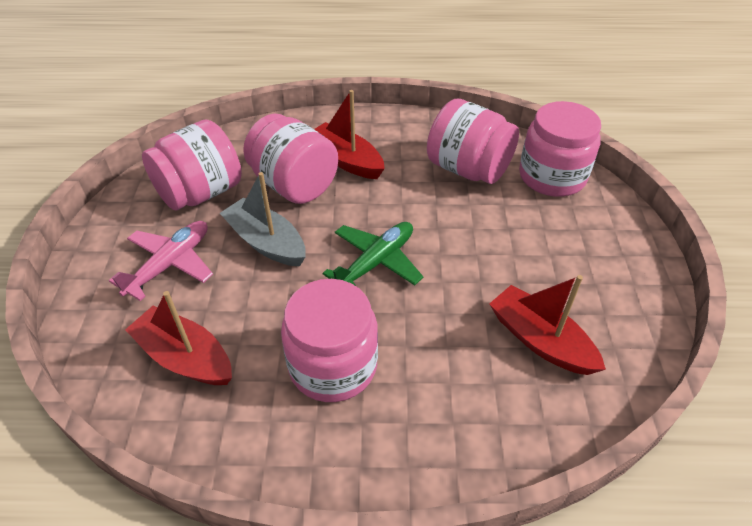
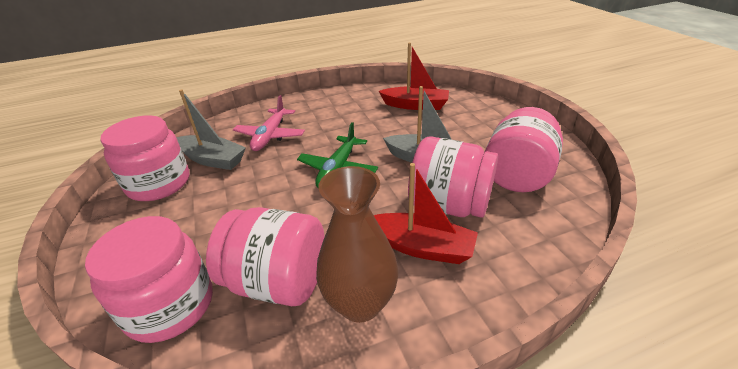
camera: 160 degrees right, 10 degrees down
(170, 264) = (474, 132): pink plane -> pink plane (270, 136)
(333, 365) = (336, 121): pink jar -> pink jar (159, 183)
(413, 141) = (360, 303): none -> brown vase
(540, 340) = (212, 159): red boat -> grey boat

